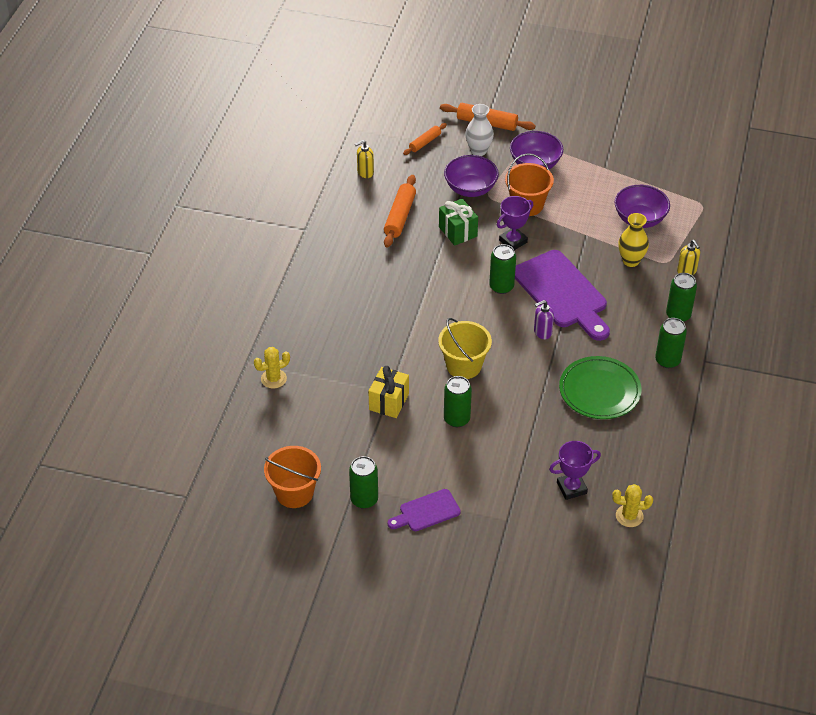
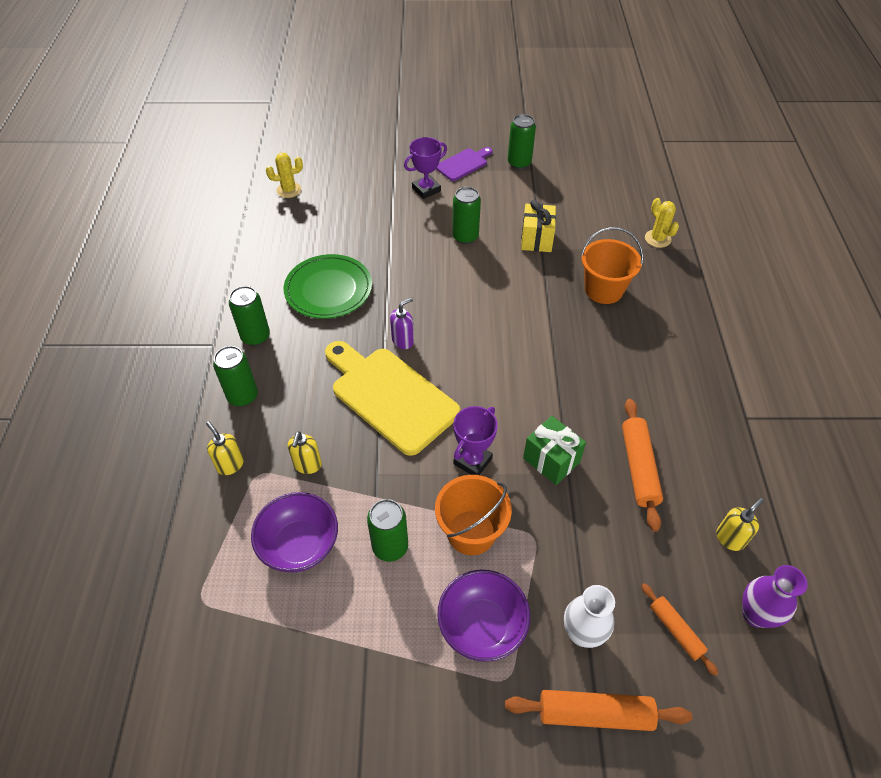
camera: 165 degrees right, 5 degrees up
(273, 379) = (657, 239): yellow cactus -> yellow cactus turned 75 degrees counterclockwise
(294, 493) = (578, 158): orange bucket -> orange bucket (603, 290)
(375, 140) = (755, 614): none -> purple vase
(425, 142) = (675, 630): orange rolling pin -> orange rolling pin turned 60 degrees counterclockwise
(464, 366) = (477, 287): yellow bucket -> none
(470, 189) = (564, 544): purple bowl -> none
(501, 287) = (467, 389): green can -> green can (390, 547)
(562, 293) = (390, 396): purple cutting board -> yellow cutting board
(571, 488) = (343, 201): purple trophy -> purple trophy (426, 189)
(631, 261) = (307, 465): yellow vase -> yellow soap dispenser

